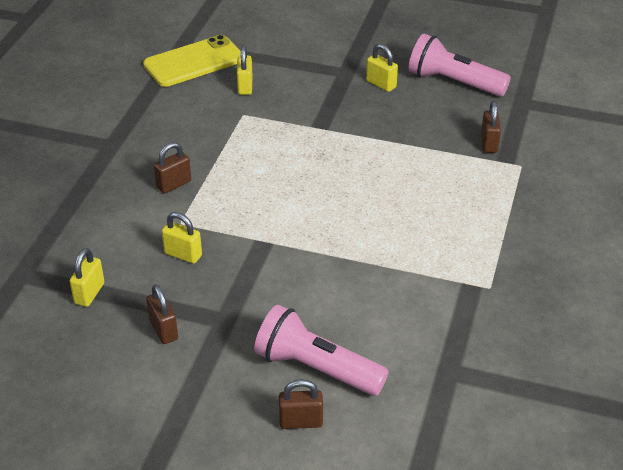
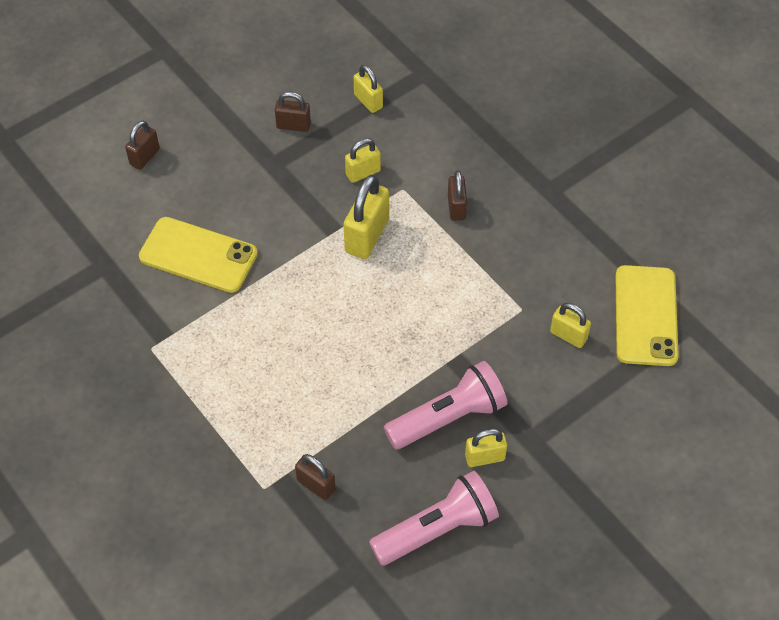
camera: 125 degrees right, 15 degrees up
(251, 219) = (367, 236): none -> yellow padlock
(316, 368) = (179, 190): pink flashlight -> pink flashlight (448, 417)
(373, 311) = (198, 255): none -> yellow phone

